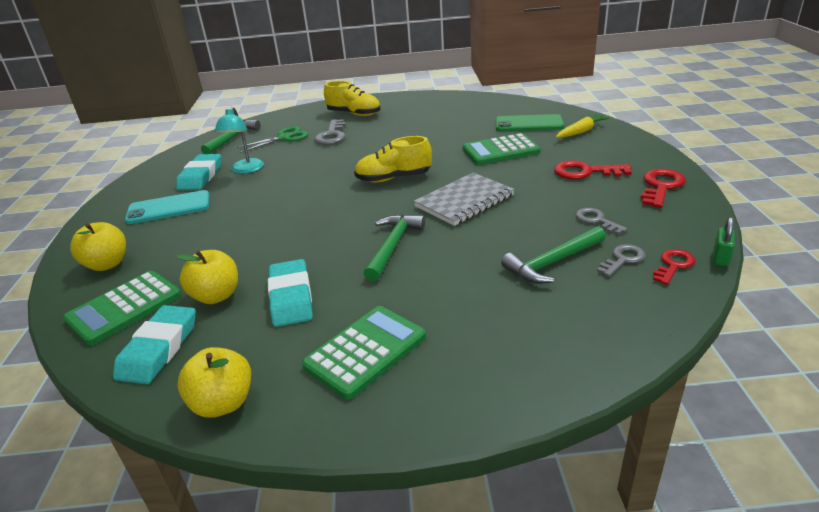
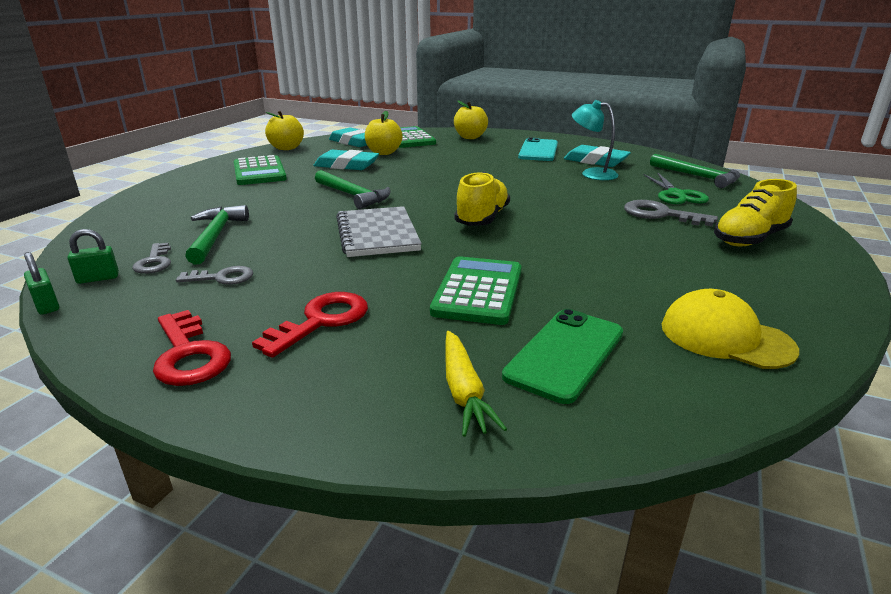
camera: 115 degrees right, 5 degrees down
(474, 106) = (725, 337): none -> yellow cap
(673, 265) = (98, 278): red key -> green padlock

